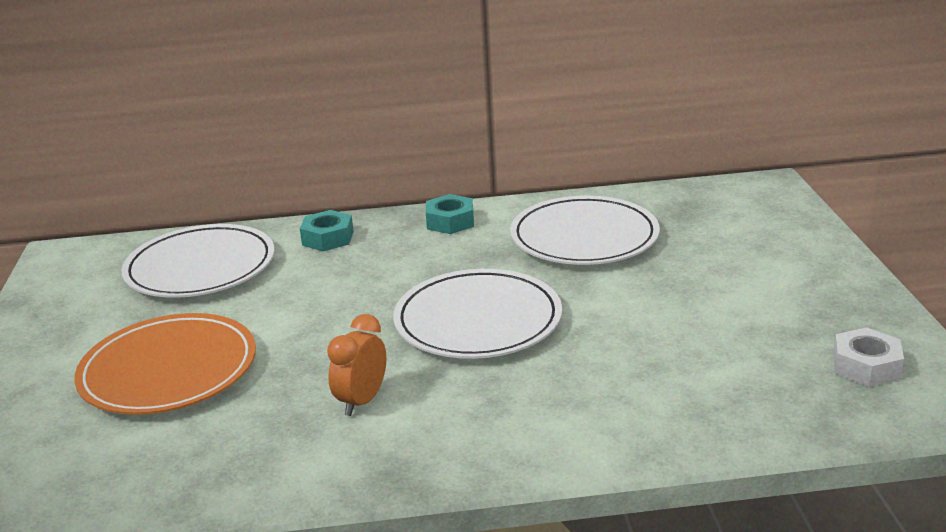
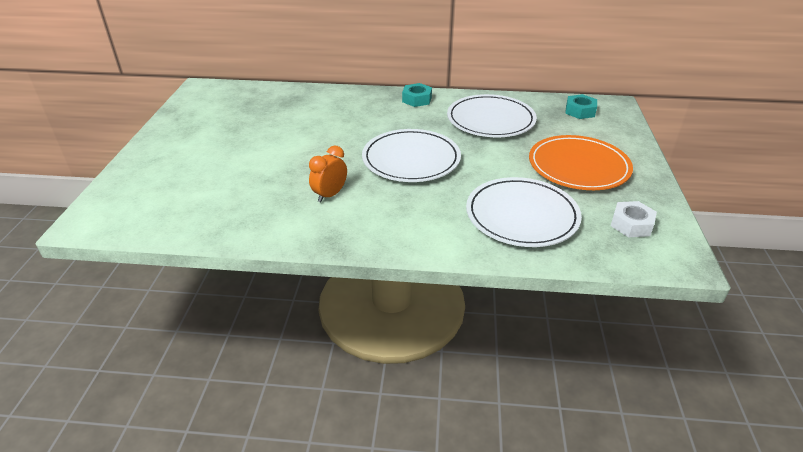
camera: 10 degrees right, 10 degrees up
(169, 370) = (234, 160): orange plate -> orange plate (578, 166)
(200, 267) = (271, 105): white plate -> white plate (522, 215)
(328, 238) = (345, 99): turquoise nut -> turquoise nut (580, 111)

